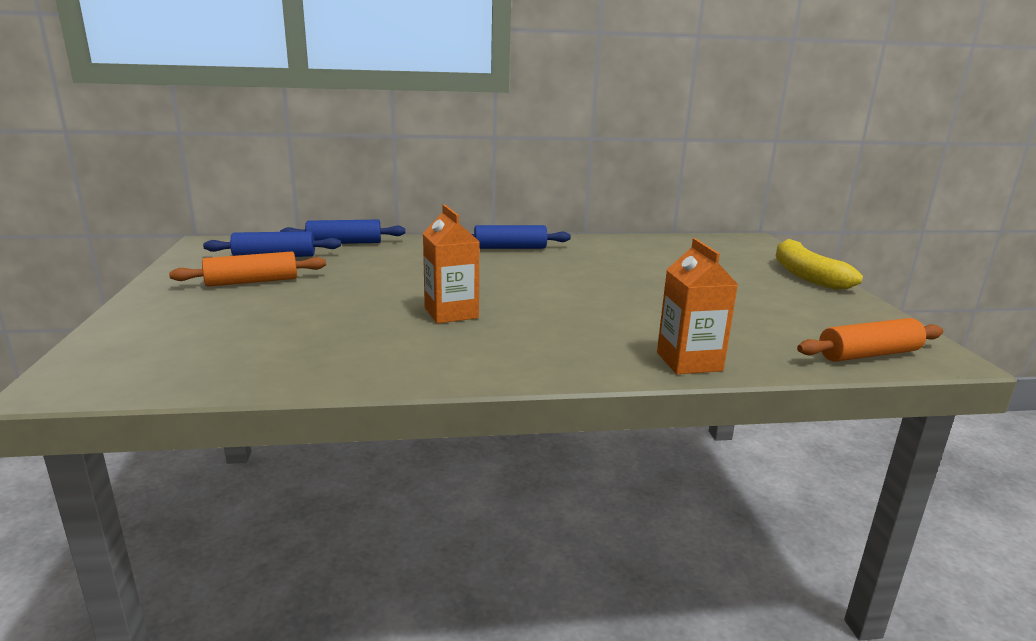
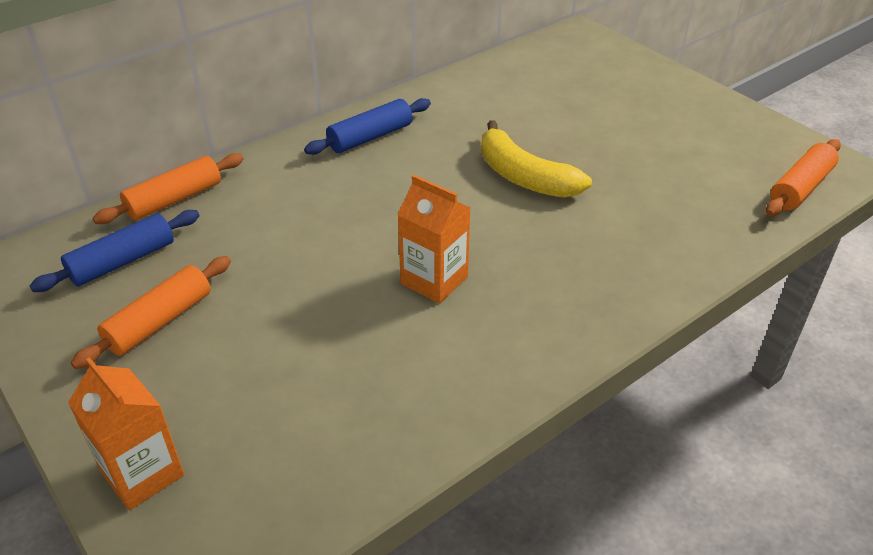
camera: 30 degrees left, 20 degrees up
(344, 243) = (174, 199): blue rolling pin -> orange rolling pin
(689, 362) = (692, 260): orange carton -> orange carton (142, 473)
(806, 275) = (671, 82): yellow banana -> yellow banana (524, 177)

